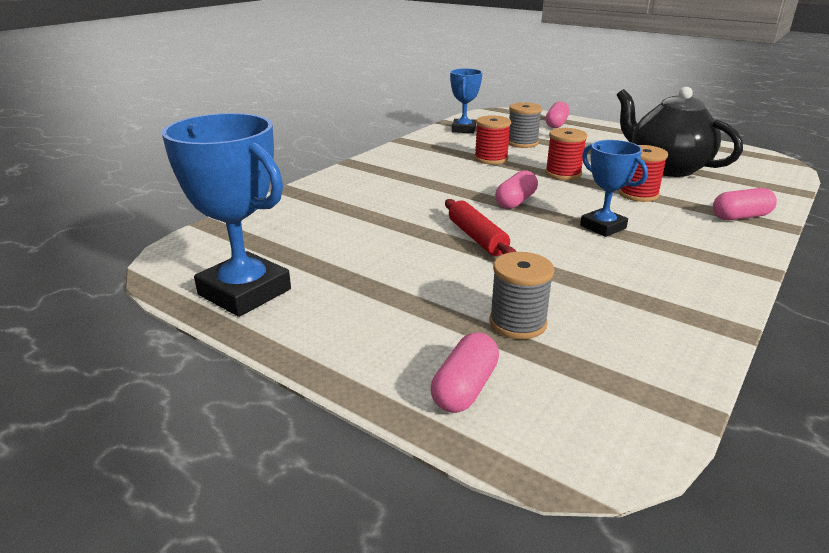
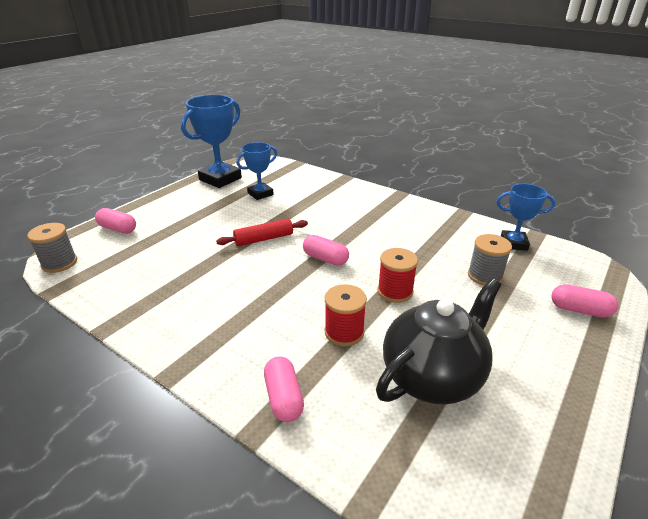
camera: 90 degrees right, 5 degrees up
(491, 159) = (426, 254): red spool -> none
(517, 323) = (159, 246): grey spool -> grey spool (59, 263)
(603, 227) = (272, 296): blue trophy -> blue trophy (260, 194)

